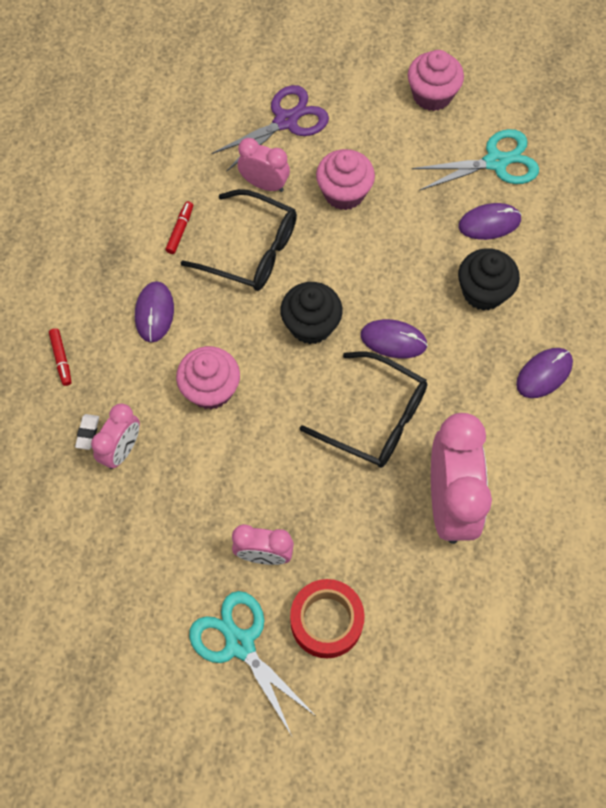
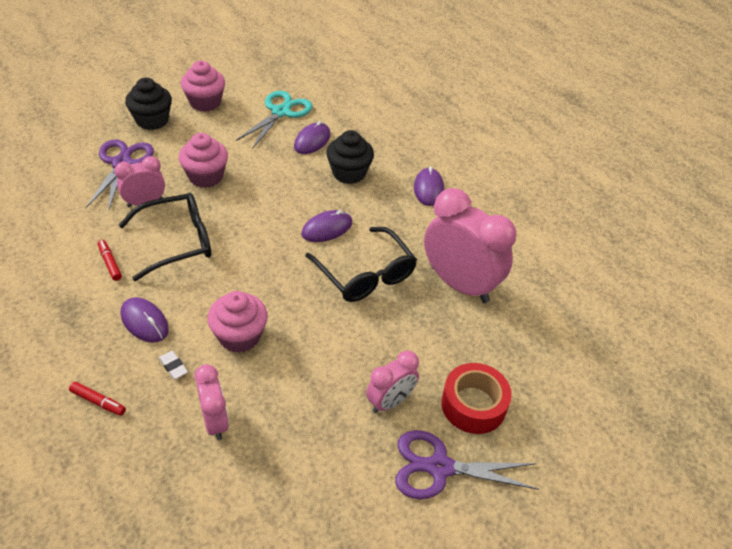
camera: 50 degrees left, 20 degrees down
(88, 433) = (175, 432): white eraser -> white eraser (173, 366)
(240, 643) = (439, 467): turquoise scissors -> purple scissors
(311, 325) = (266, 255): black cupcake -> black cupcake (152, 120)
(375, 418) = (365, 274): black glasses -> black glasses turned 75 degrees clockwise

